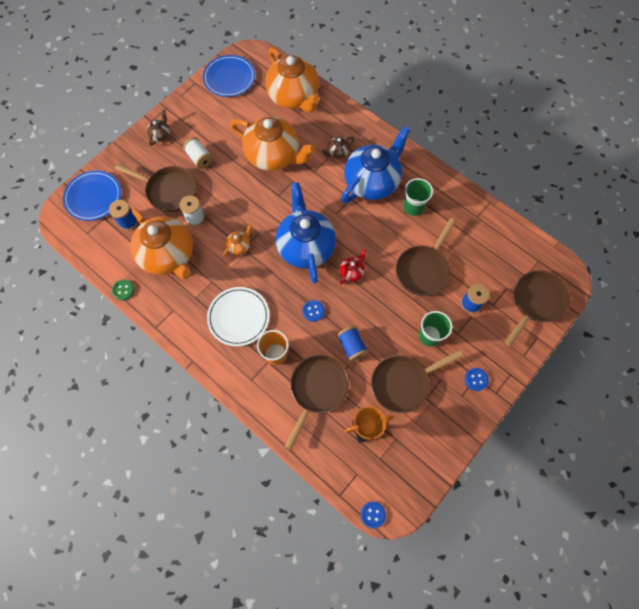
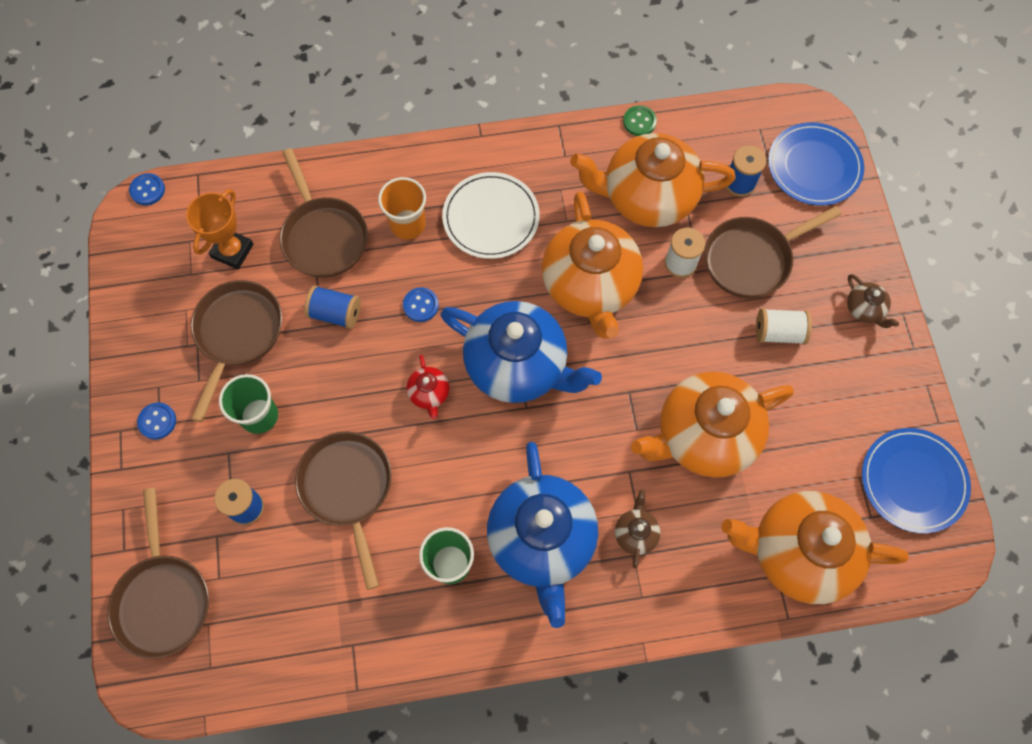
camera: 130 degrees right, 0 degrees up
(239, 246) = (590, 286): orange teapot -> orange teapot, size x2.40

